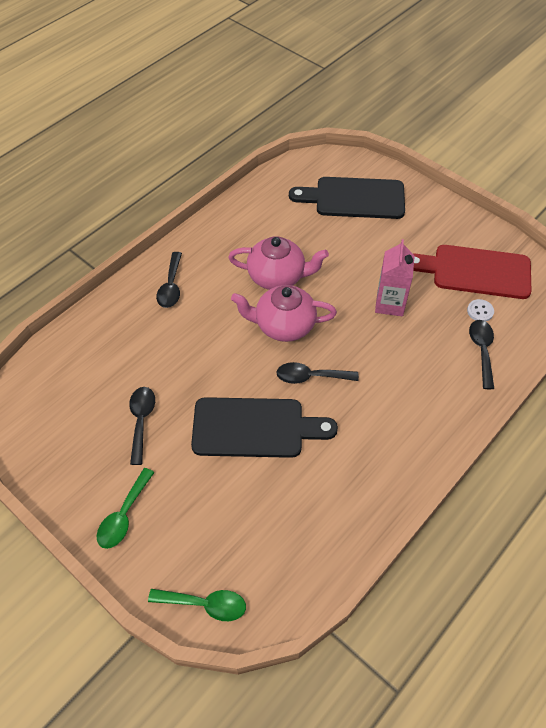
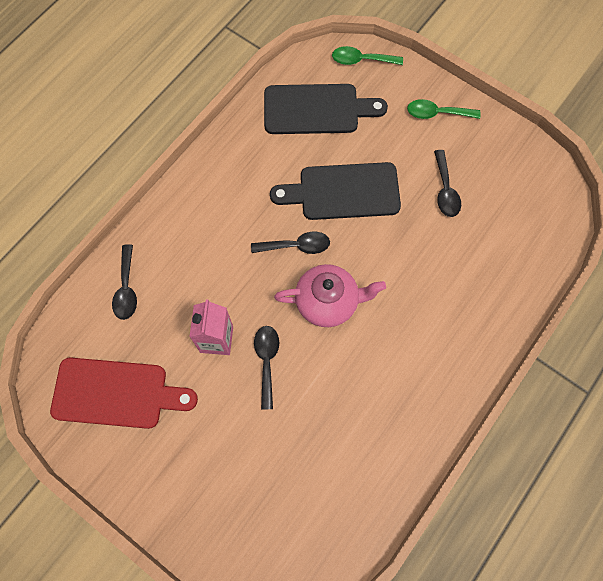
camera: 175 degrees right, 15 degrees up
(124, 515) = (437, 113): green spoon -> green spoon turned 105 degrees counterclockwise
(171, 286) = (456, 343): black spoon -> black spoon (267, 361)
(277, 277) = (341, 366): pink teapot -> none
(354, 198) = (255, 505): black cutting board -> black cutting board (316, 109)
(480, 311) = (120, 337): white button -> none

